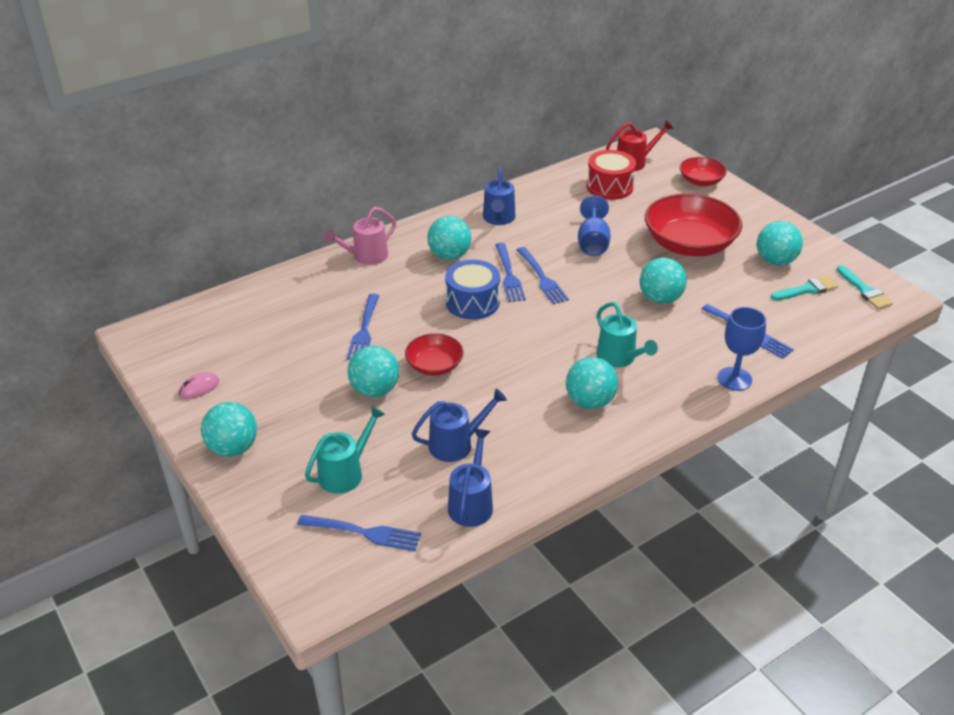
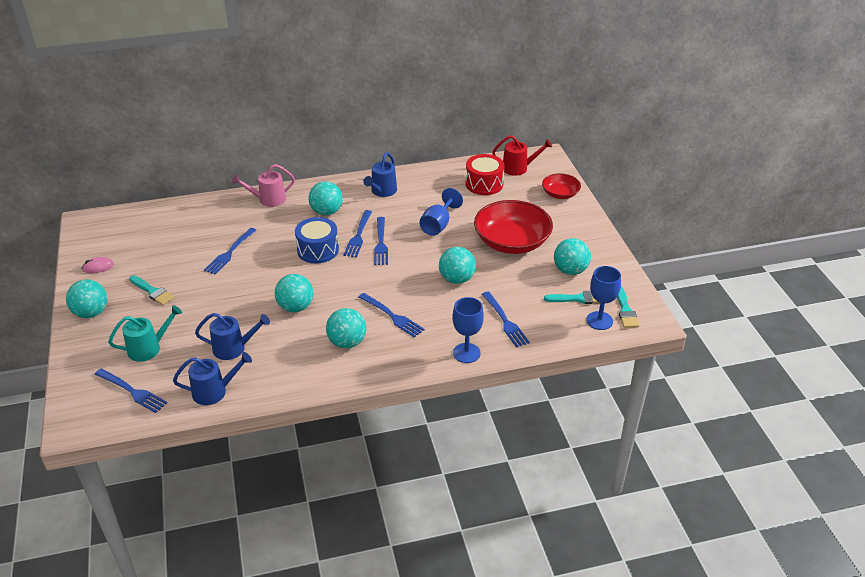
camera: 20 degrees right, 0 degrees up
(297, 401) = (152, 291): none -> turquoise brush
(375, 390) = (207, 296): turquoise ball -> turquoise ball (296, 307)
(434, 365) = (259, 289): red bowl -> none
(471, 503) = (214, 391): blue watering can -> blue watering can turned 45 degrees clockwise
(619, 358) = (392, 316): turquoise watering can -> blue fork
(847, 308) = (599, 321): none -> blue goblet

